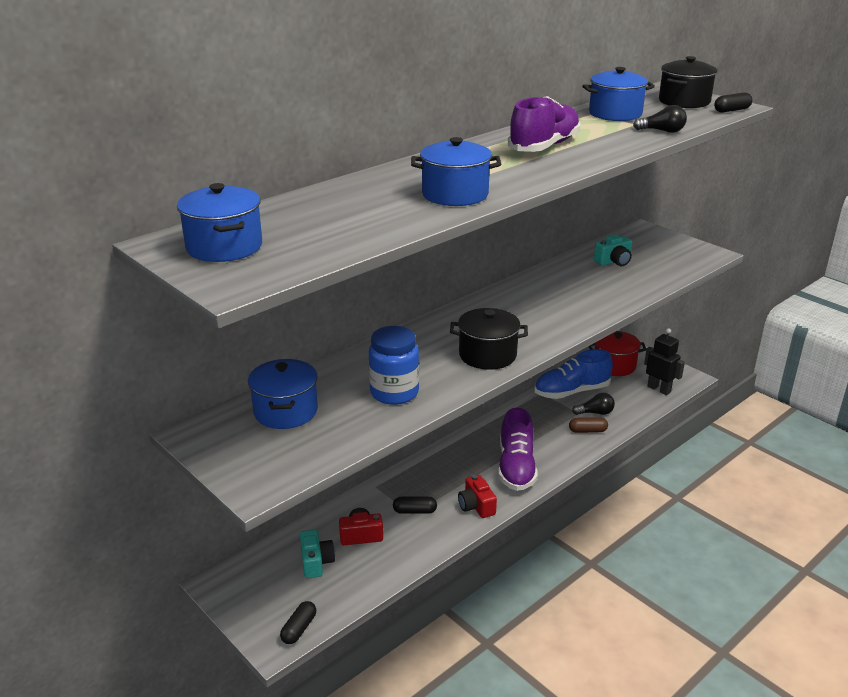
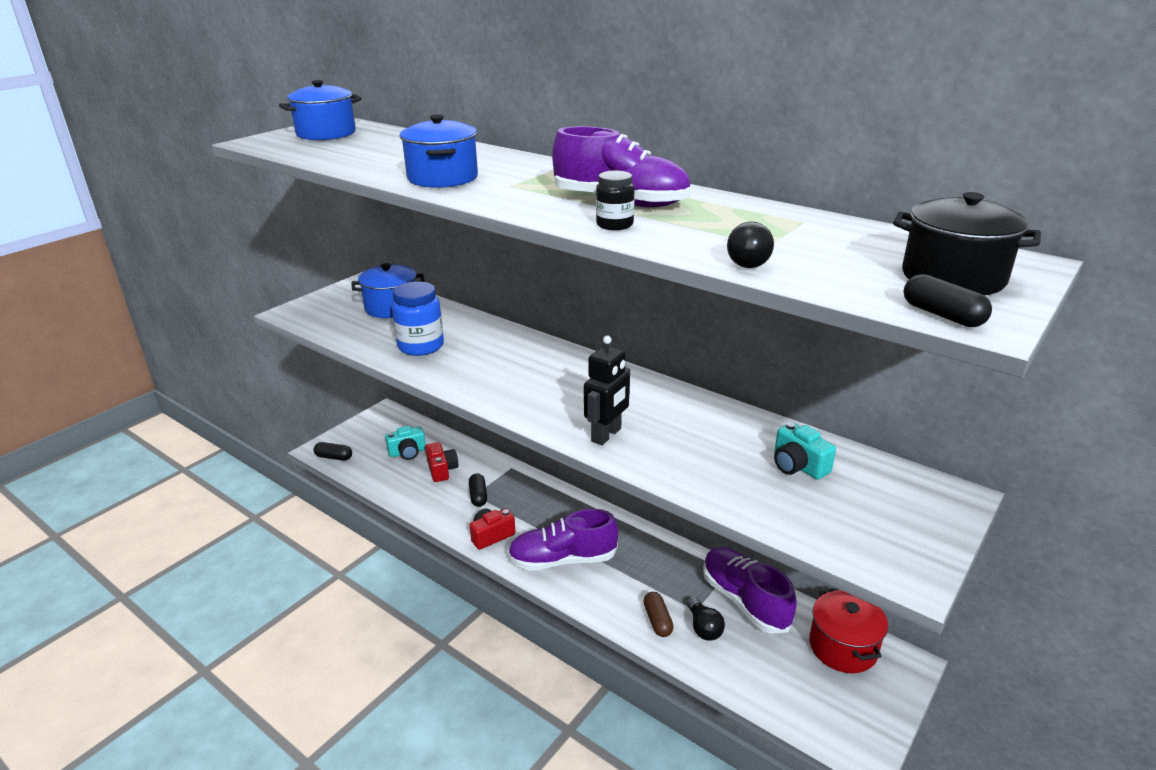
camera: 80 degrees right, 0 degrees up
(487, 355) = (497, 386): black pot -> none
(571, 392) = (745, 601): blue shoe -> purple shoe
(595, 152) = (614, 225): none -> black jar
(615, 114) = (812, 232): blue pot -> none
(659, 389) = (803, 705): black robot -> black robot (607, 435)

